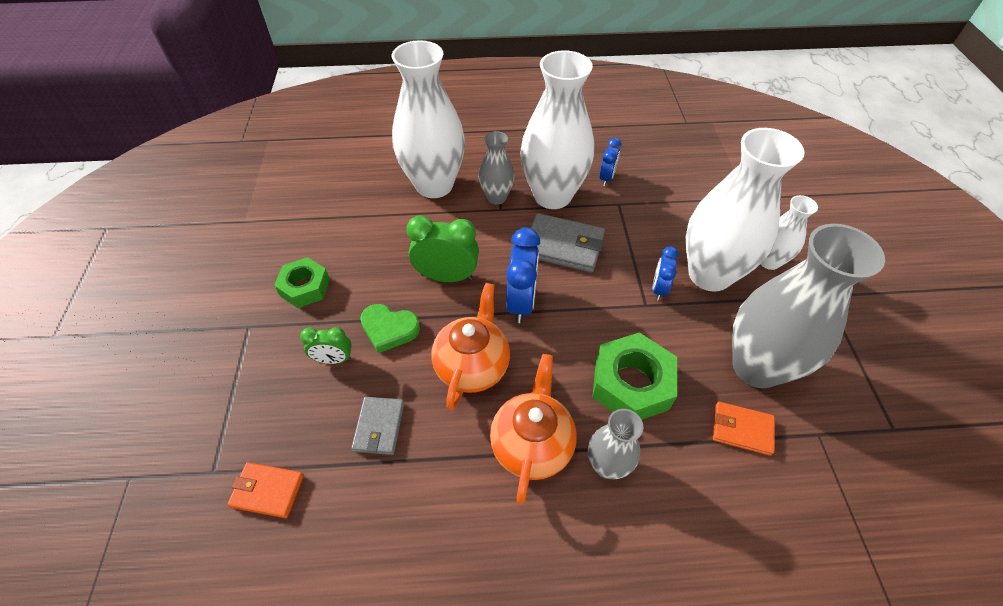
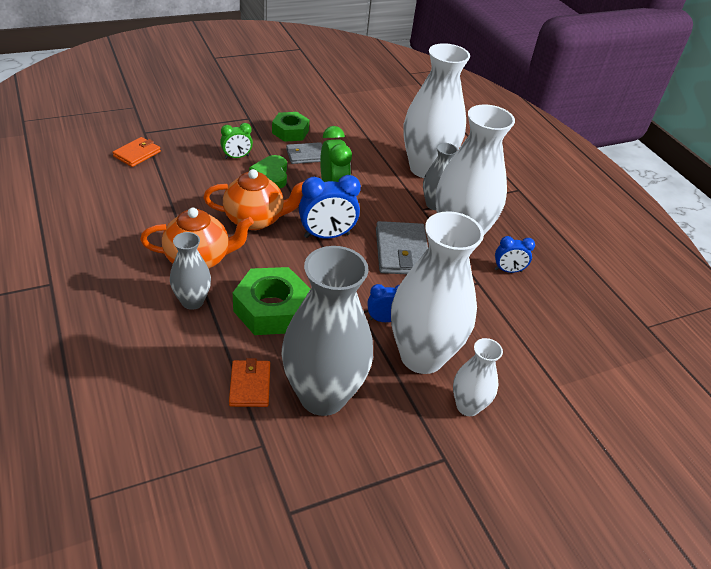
camera: 65 degrees right, 10 degrees down
(267, 491) = (137, 154): orange wallet -> orange wallet turned 45 degrees clockwise
(334, 359) = (237, 157): green clock -> green clock turned 90 degrees counterclockwise
(379, 427) = (192, 186): grey wallet -> grey wallet (306, 155)

